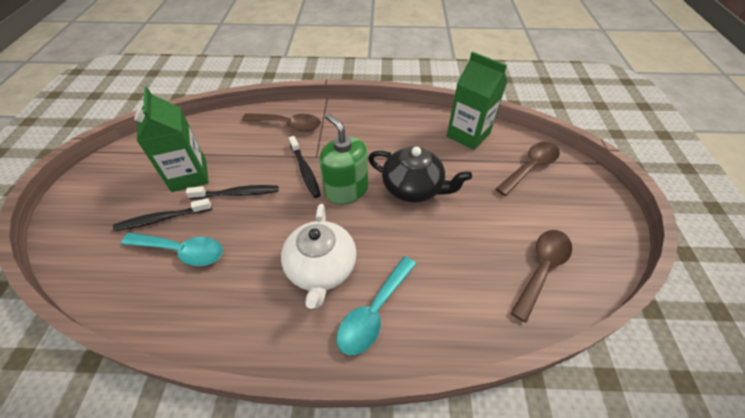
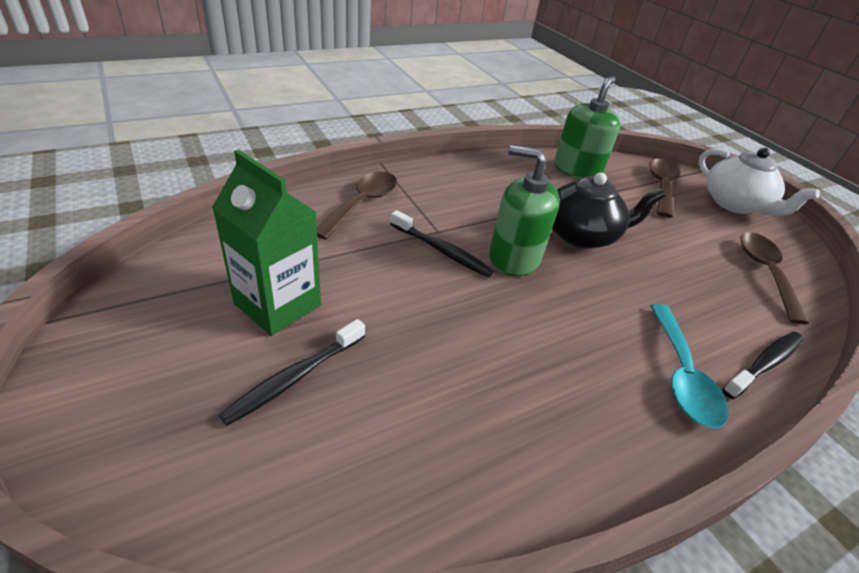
camera: 35 degrees left, 10 degrees down
(182, 251) = (376, 408): turquoise spoon -> none
(237, 193) = (378, 305): black toothbrush -> black toothbrush (764, 364)
(288, 125) = (362, 204): brown spoon -> brown spoon turned 45 degrees counterclockwise
(321, 268) = (580, 353): white teapot -> white teapot (735, 204)
(468, 135) = (577, 170): green carton -> green soap dispenser

